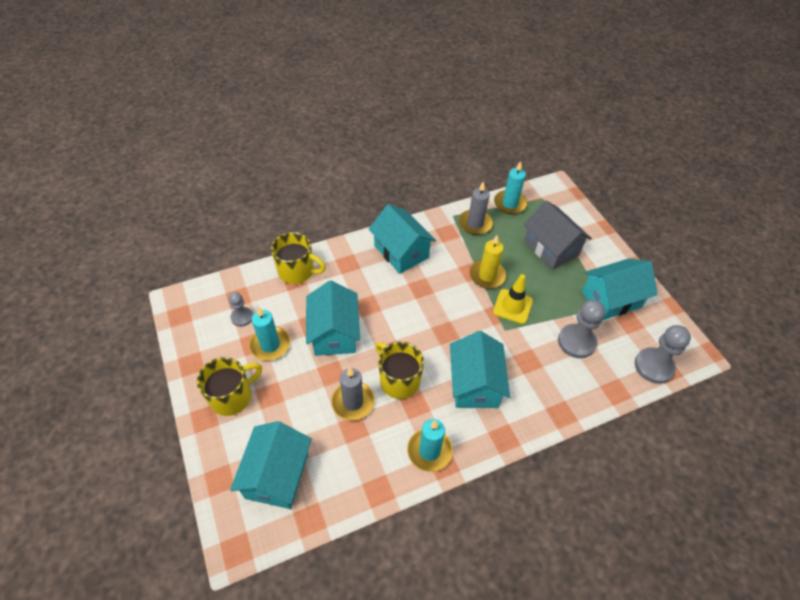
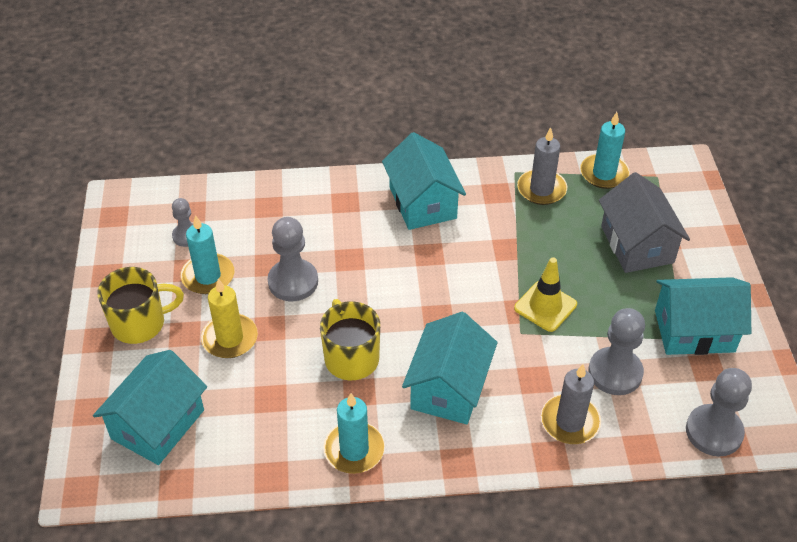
camera: 20 degrees right, 5 degrees down
(297, 271) = (276, 197): yellow mug -> none
(334, 333) = (293, 282): turquoise house -> grey pawn
(353, 402) = (282, 368): grey candle -> grey candle (570, 421)
(487, 276) = (527, 259): yellow candle -> yellow candle (230, 338)

